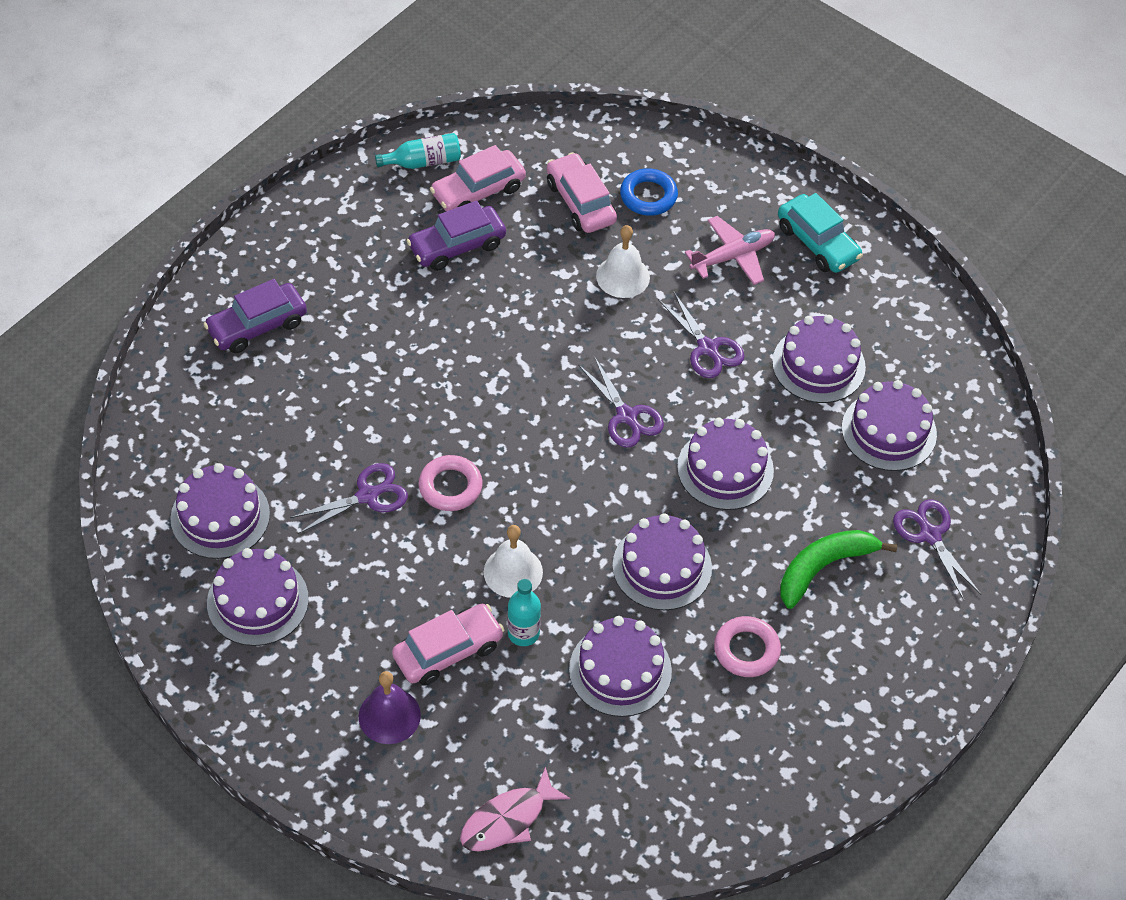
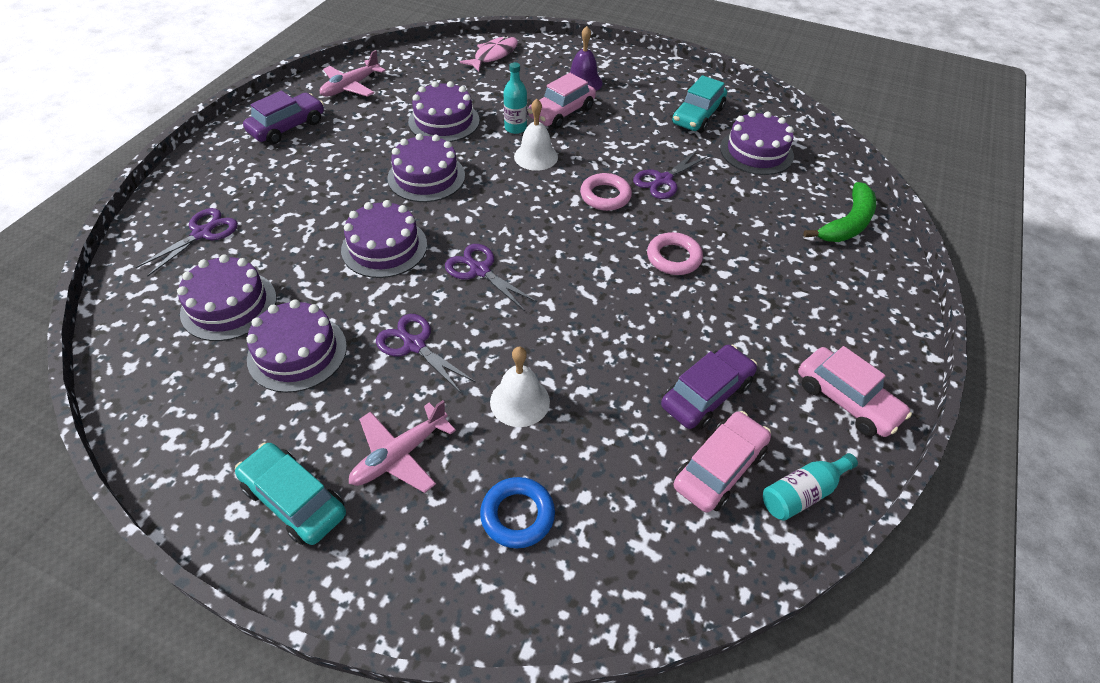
camera: 165 degrees right, 5 degrees down
(257, 326) = (834, 277): purple car -> purple car (287, 127)
(257, 601) = (697, 116): purple cake -> turquoise car
(580, 202) = (596, 484): pink car -> pink car (846, 400)
(746, 650) = (356, 143): pink ring -> pink ring (673, 257)
(747, 782) = (351, 87): none -> pink plane
(823, 567) = (297, 197): green banana -> green banana (847, 223)
(929, 534) = (203, 233): purple scissors -> purple scissors turned 105 degrees counterclockwise

